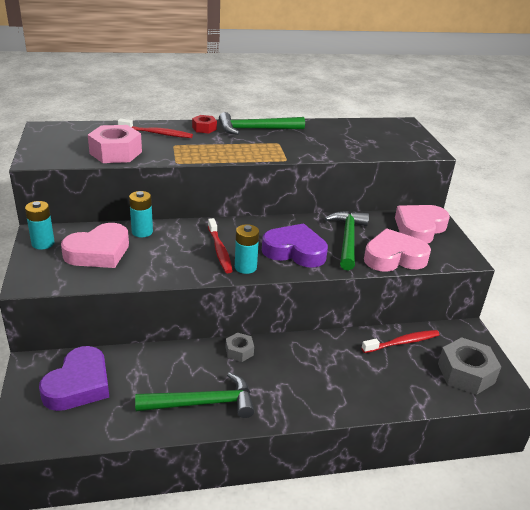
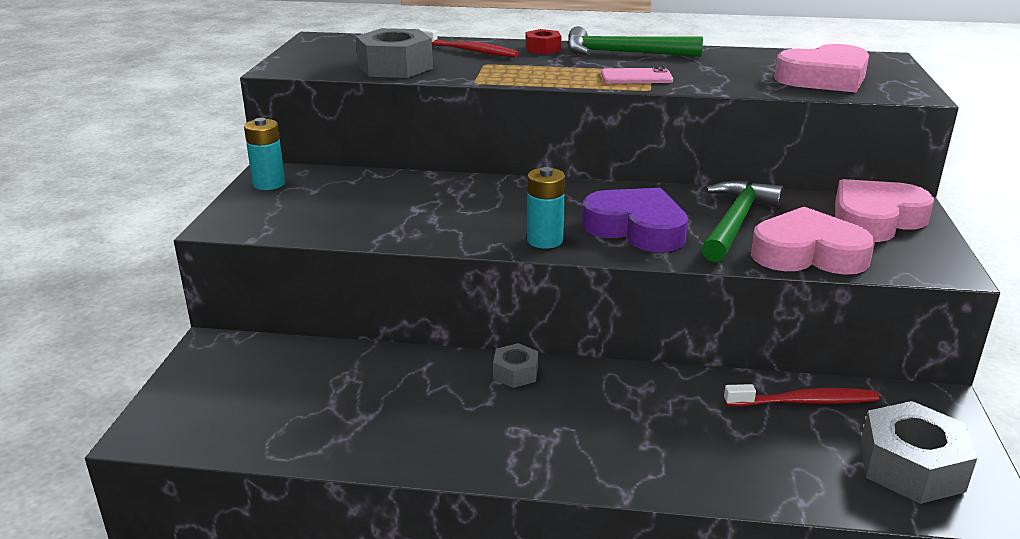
camera: 20 degrees right, 5 degrees down
(79, 385) = (259, 380): purple heart -> none
(98, 252) = (338, 201): pink heart -> pink heart (824, 78)
(116, 153) = (395, 67): pink nut -> grey nut
(142, 232) = (413, 183): turquoise battery -> none
(202, 403) = (425, 433): green hammer -> none
(219, 250) = (516, 216): red toothbrush -> none
(274, 150) = (636, 77): none -> pink phone

